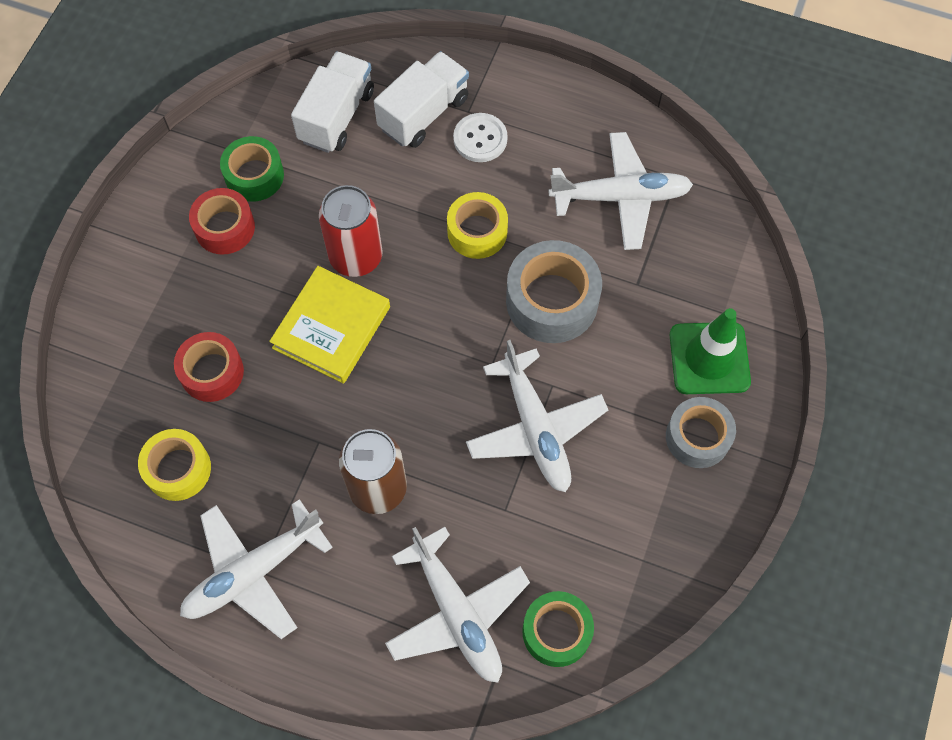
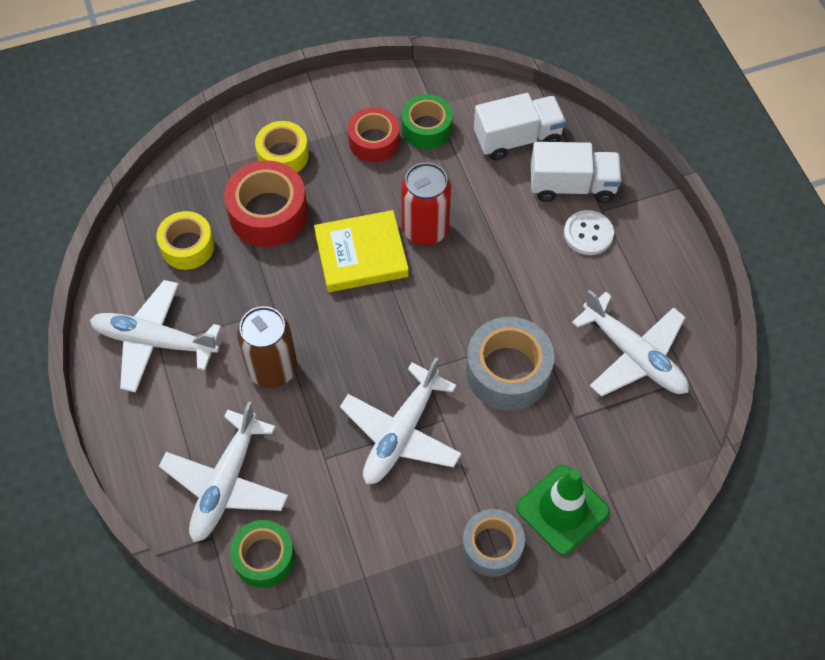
camera: 50 degrees right, 5 degrees down
(212, 372) = (268, 213): red tape -> red tape, size x1.50
(477, 232) = (515, 286): yellow tape -> yellow tape (283, 155)

